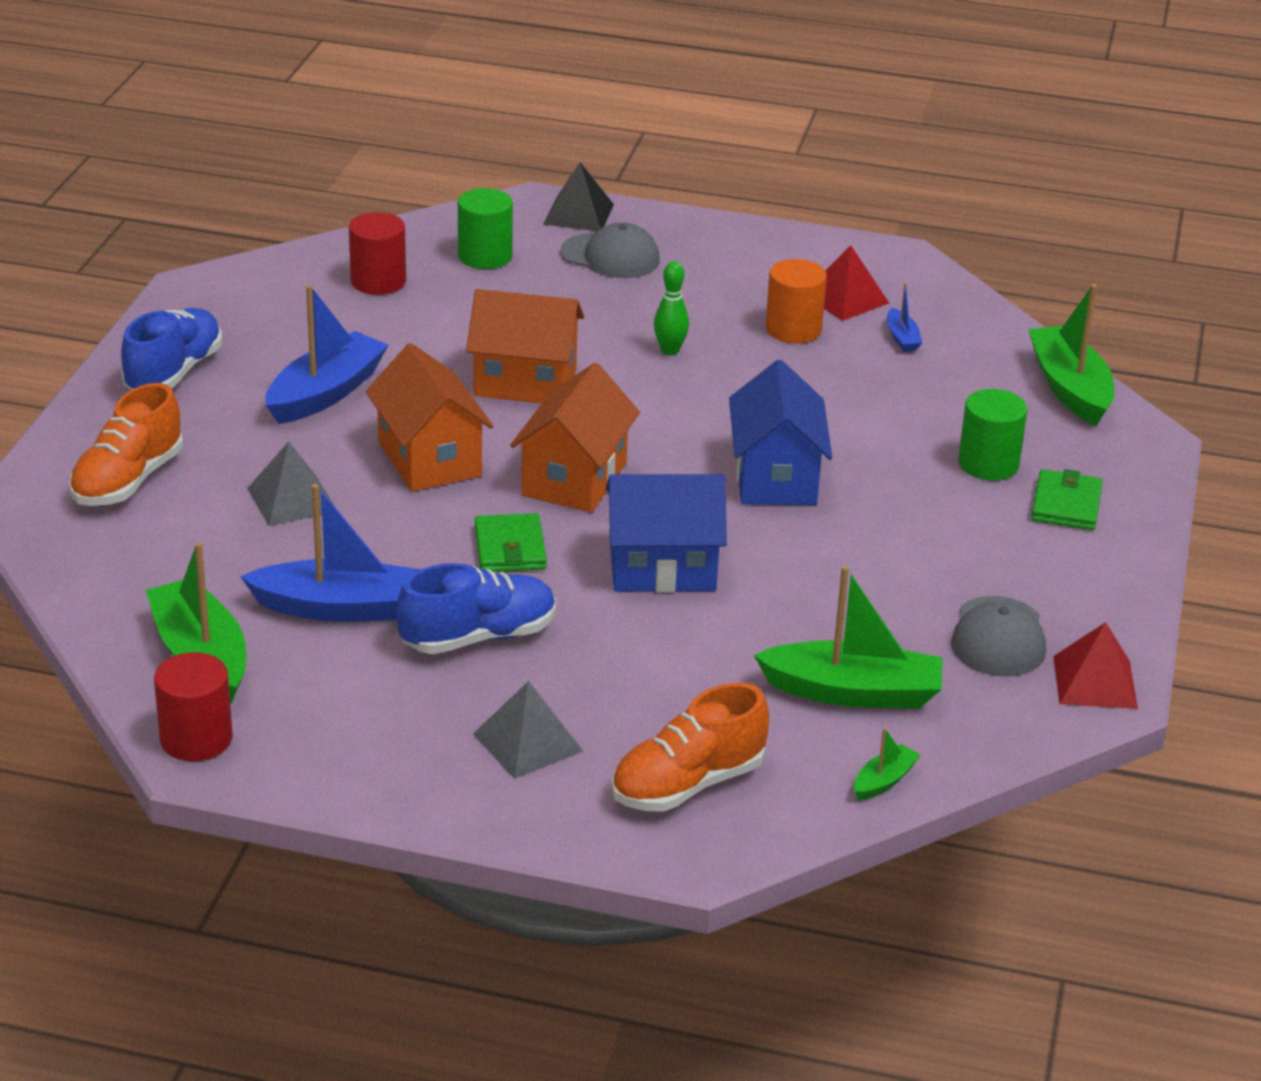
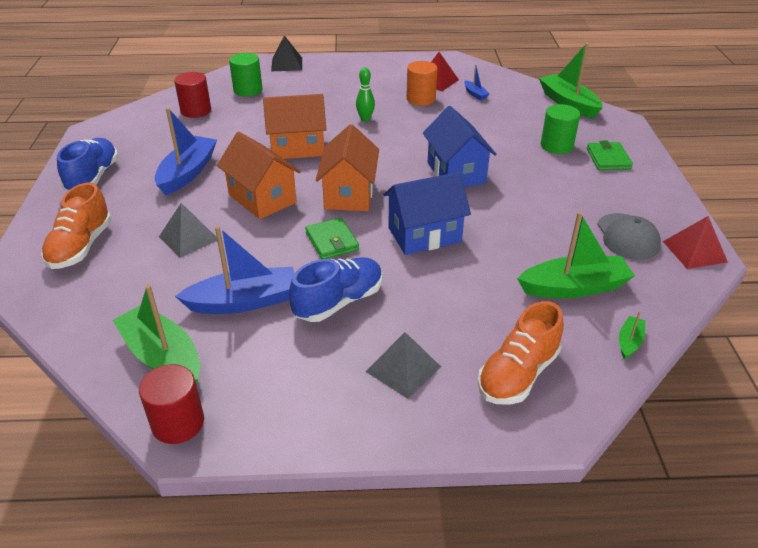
camera: 15 degrees left, 5 degrees up
(610, 256) = (312, 80): grey cap -> none

